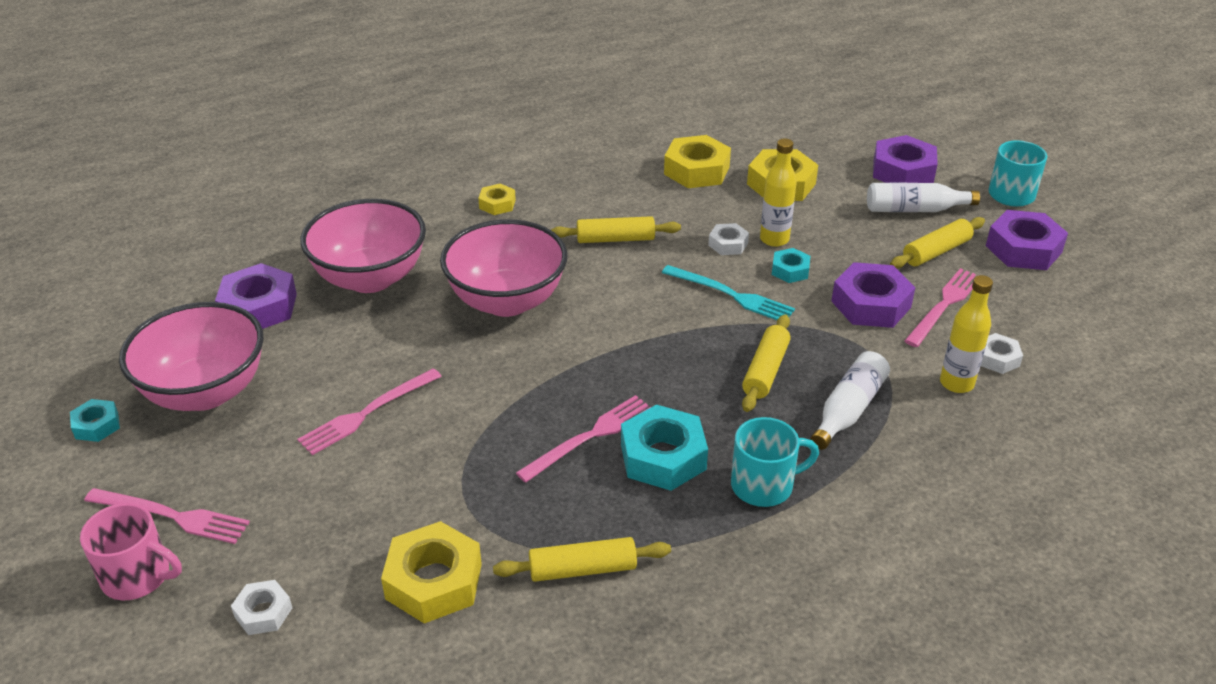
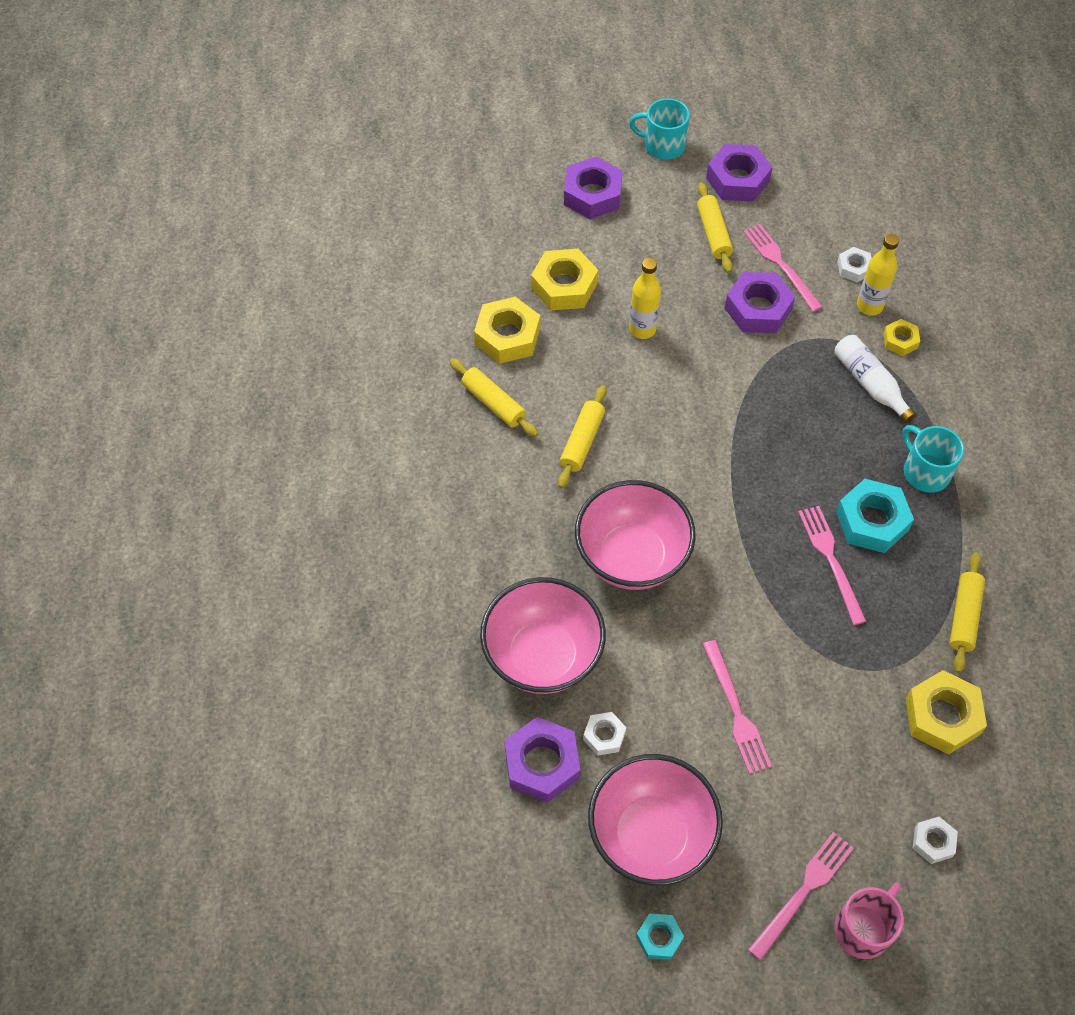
camera: 65 degrees left, 20 degrees up
(497, 204) = (475, 513): yellow nut -> yellow nut (900, 341)
(728, 244) = (632, 364): white nut -> white nut (604, 736)
(731, 295) = (702, 393): turquoise fork -> none
(764, 485) = (925, 471): turquoise mug -> turquoise mug turned 45 degrees counterclockwise
(765, 371) = (805, 414): yellow rolling pin -> yellow rolling pin (493, 403)
(790, 270) = (690, 339): turquoise nut -> none
(915, 209) = (651, 216): white bottle -> none

